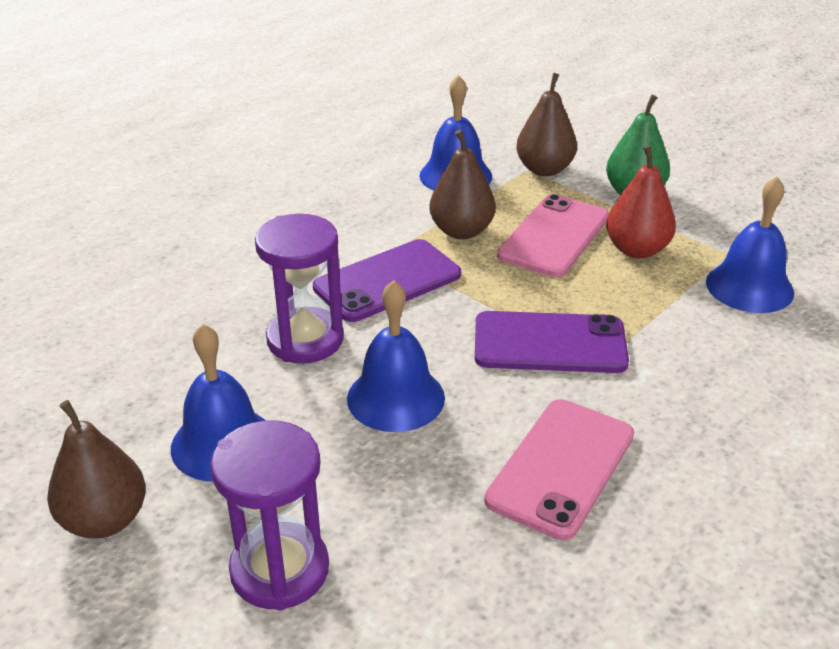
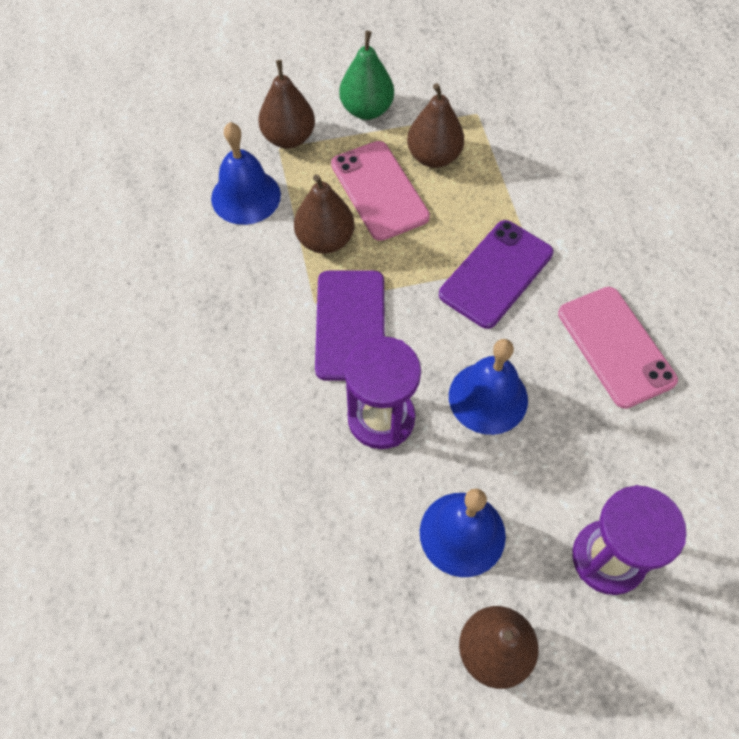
camera: 55 degrees left, 25 degrees up
(636, 250) = (433, 157): red pear -> brown pear
(749, 287) = (519, 130): blue bell -> none

